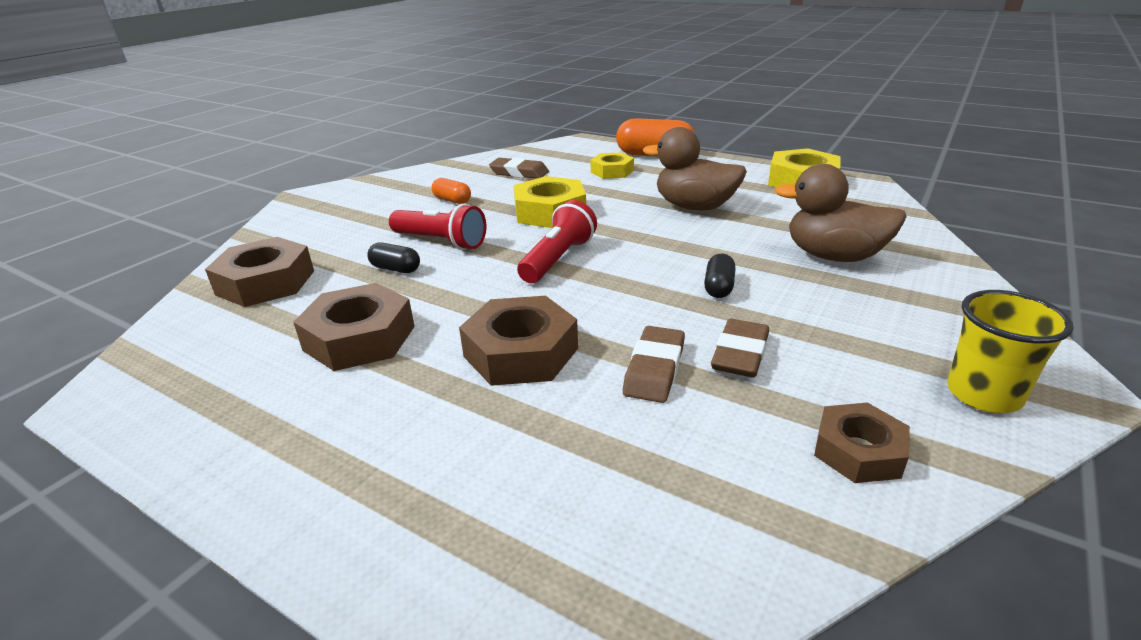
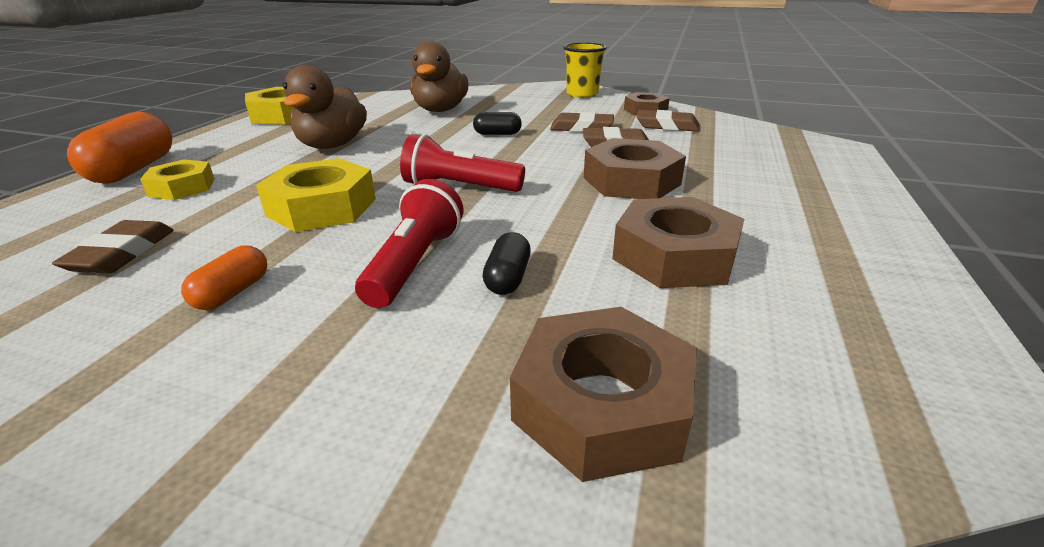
camera: 105 degrees left, 0 degrees up
(743, 449) = (667, 126): none -> brown eraser

